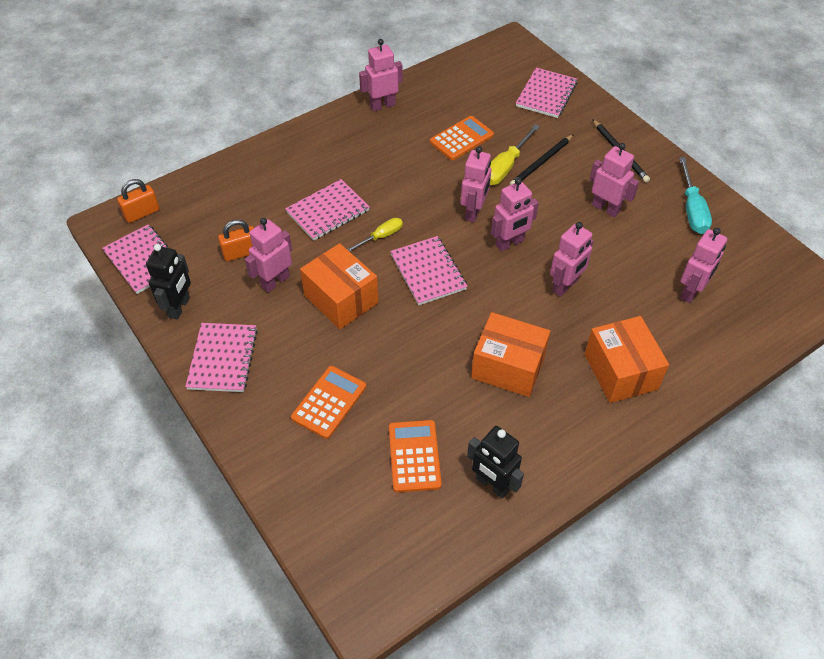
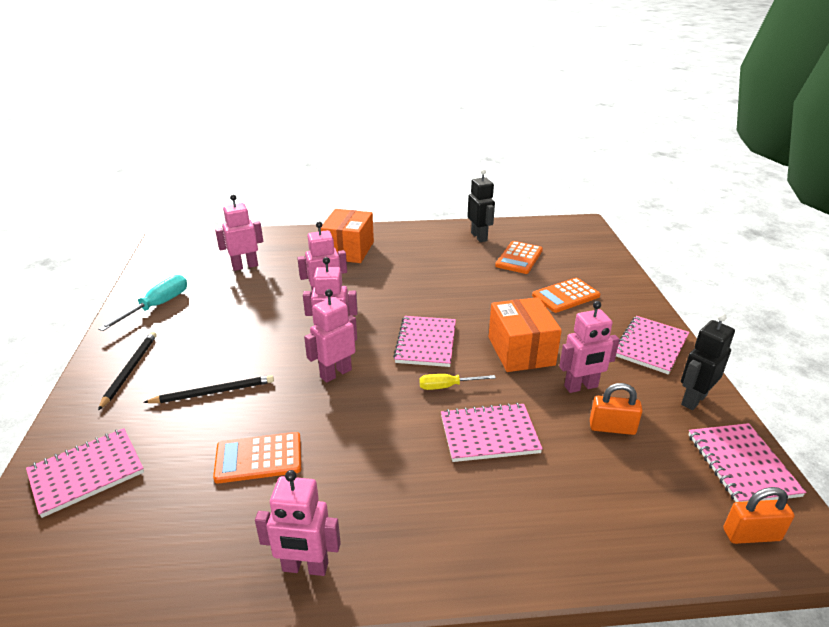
camera: 150 degrees left, 20 degrees down
(506, 167) = (253, 403): yellow screwdriver -> none
(508, 367) = (419, 273): orange box -> none
(606, 208) = (219, 332): pink robot -> none

